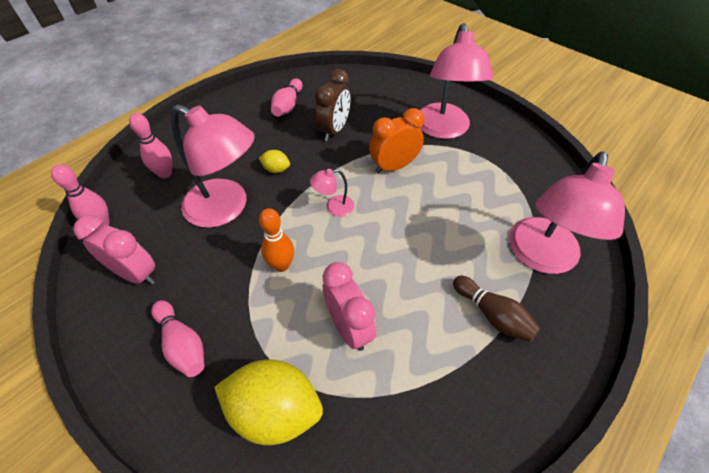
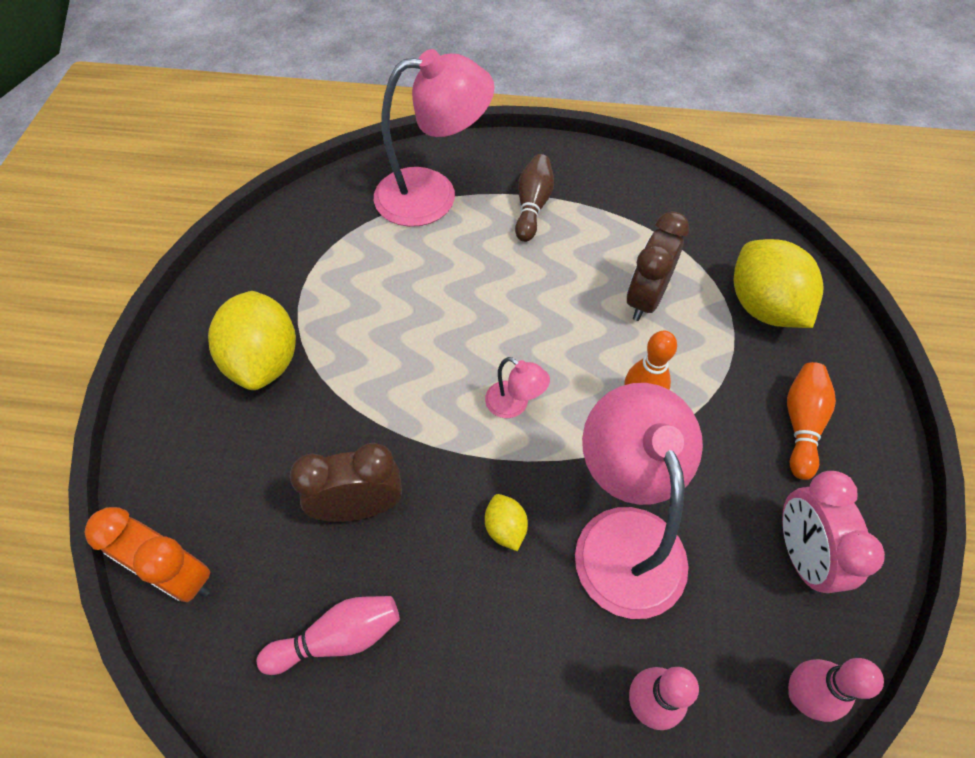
camera: 125 degrees left, 5 degrees up
(182, 344) = (801, 424): pink bowling pin -> orange bowling pin
(349, 327) = (645, 299): pink clock -> brown clock
(394, 166) = (388, 380): orange clock -> orange clock (178, 575)
(443, 129) = (264, 361): pink lamp -> yellow lemon

